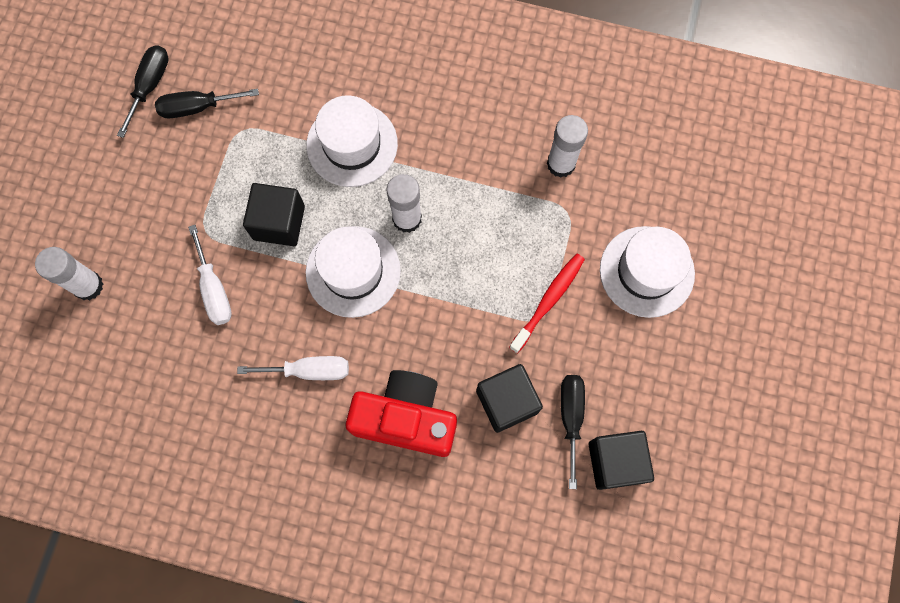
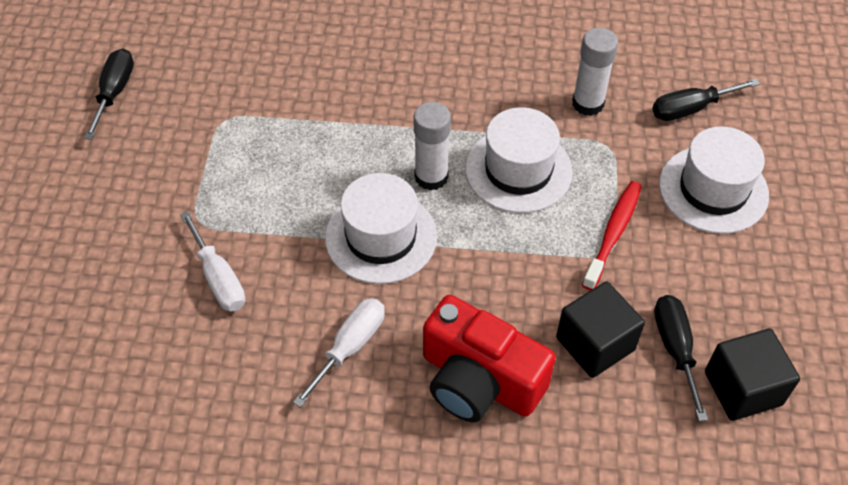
camera: 10 degrees left, 20 degrees down
(88, 286) = (63, 297): white glue stick -> none
(197, 107) = (172, 105): black screwdriver -> black screwdriver (691, 109)
(279, 223) = (284, 201): black cube -> none
(309, 370) = (350, 347): white screwdriver -> white screwdriver turned 45 degrees counterclockwise
(352, 144) = (353, 116): white hat -> white hat (518, 170)
(406, 418) = (479, 380): red camera -> red camera turned 150 degrees counterclockwise

